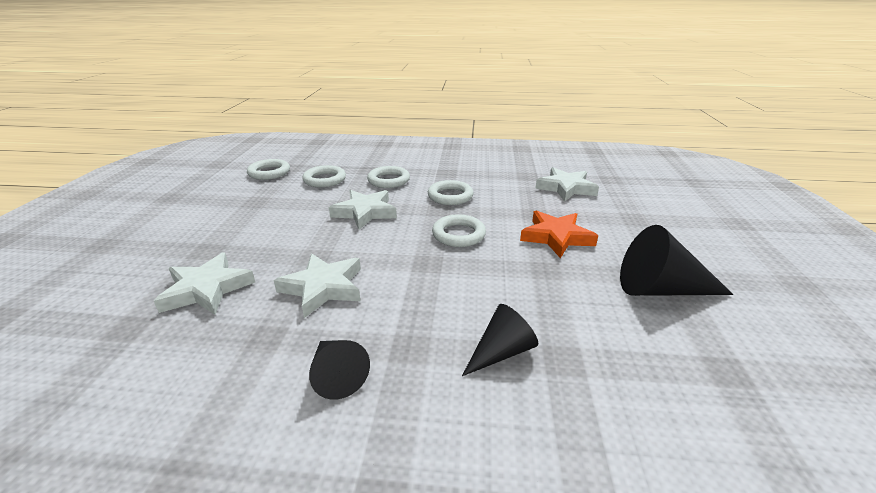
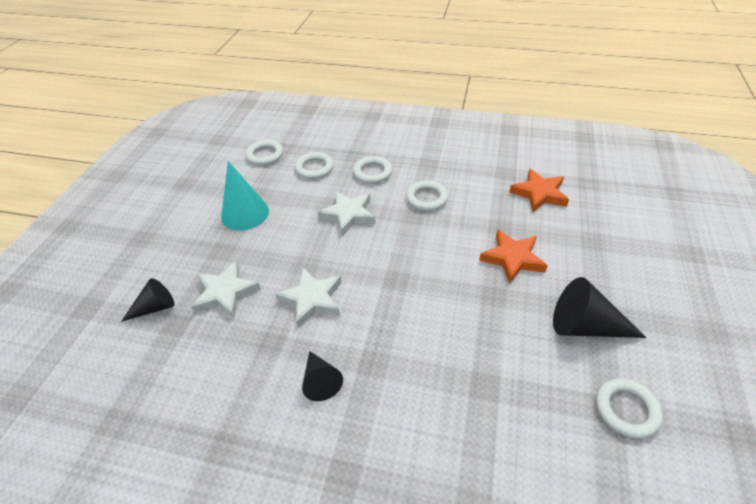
camera: 10 degrees right, 15 degrees up
(241, 217) = (245, 213): none -> turquoise cone
(458, 234) = (427, 249): white ring -> white ring (626, 410)
(501, 352) = (439, 374): black cone -> black cone (155, 307)
(566, 188) = (539, 194): white star -> orange star

